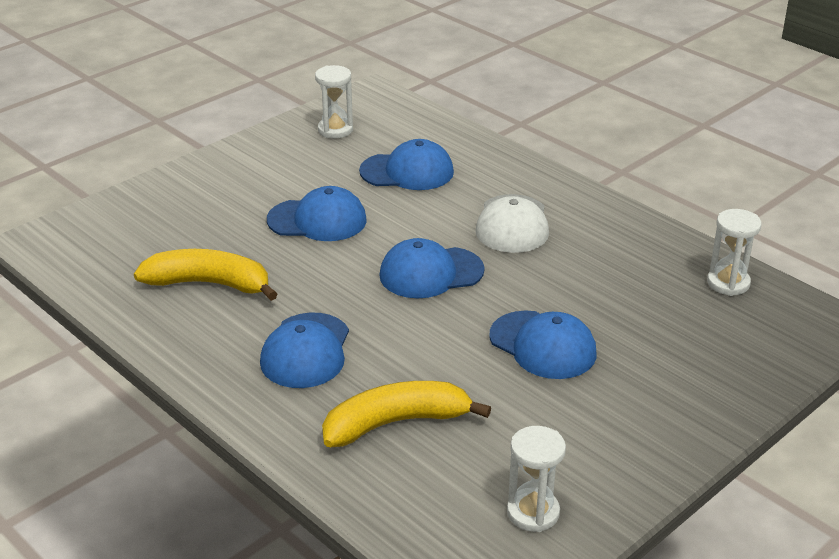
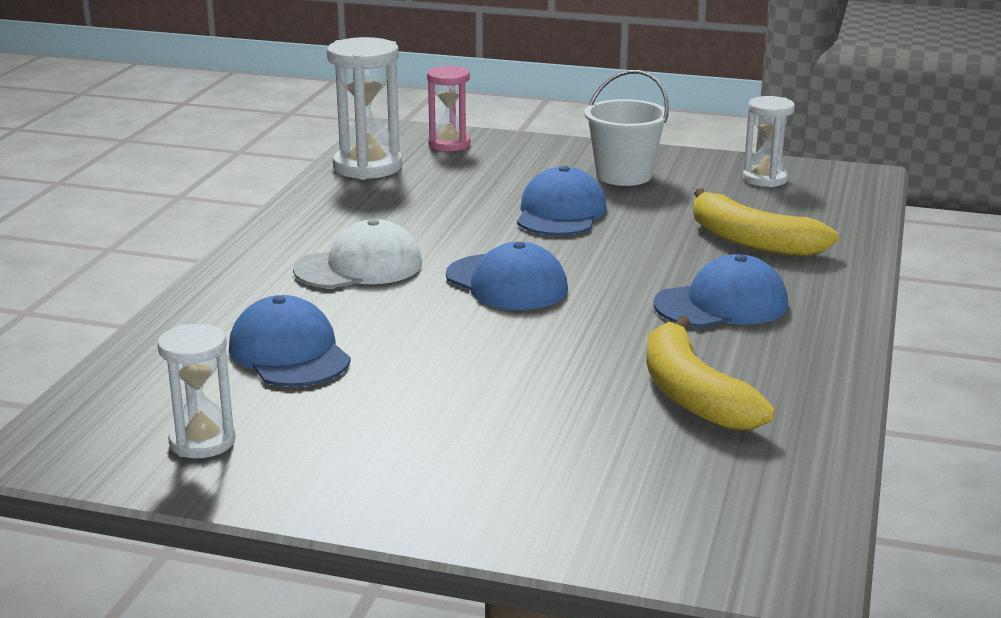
camera: 120 degrees left, 10 degrees down
(317, 220) = (474, 374): blue cap -> none
(609, 419) = (624, 175): none -> white bucket
(728, 283) = (367, 167): white hourglass -> white hourglass, size x1.58
(768, 346) = (449, 144): none -> pink hourglass

